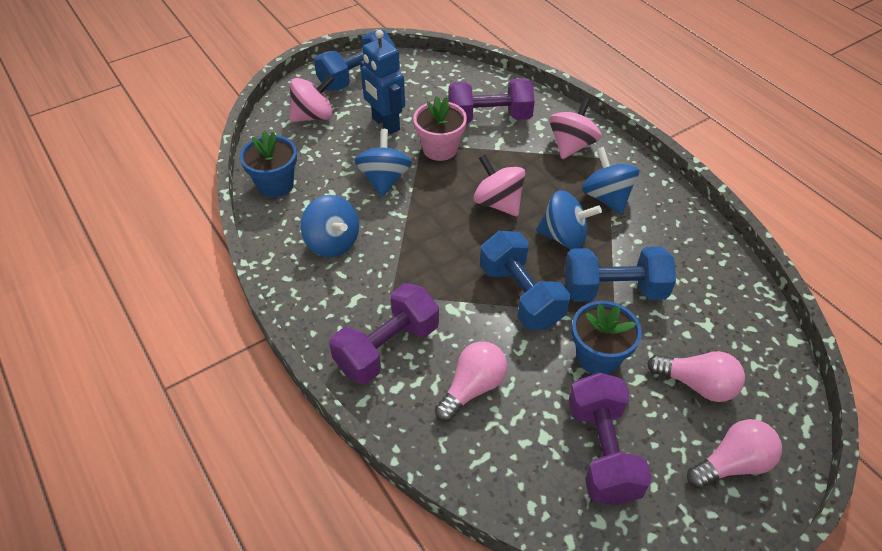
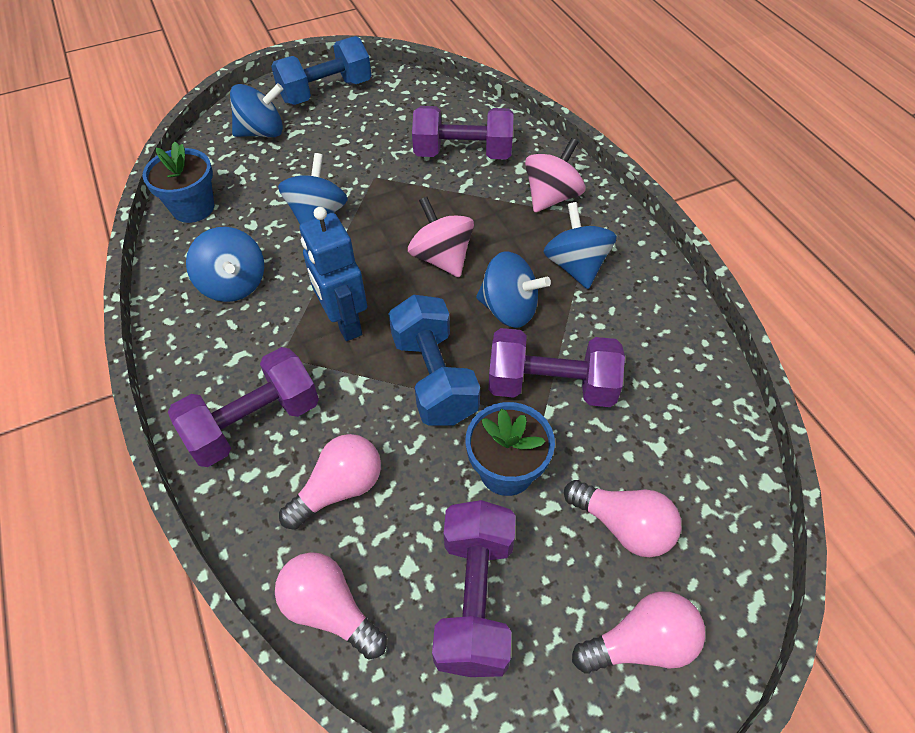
camera: 10 degrees right, 5 degrees up
(313, 116) = (262, 132): pink spinning top -> blue spinning top
(385, 124) = (340, 149): blue robot -> blue robot (344, 322)
(440, 149) = (393, 185): pink flower pot -> none
(494, 476) = (330, 609): none -> pink light bulb
(613, 290) = (551, 385): blue dumbbell -> purple dumbbell

